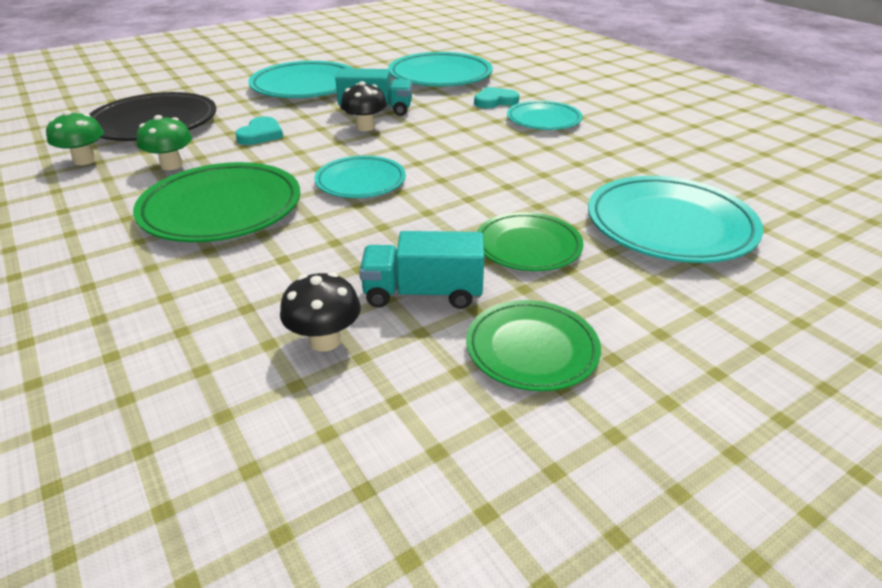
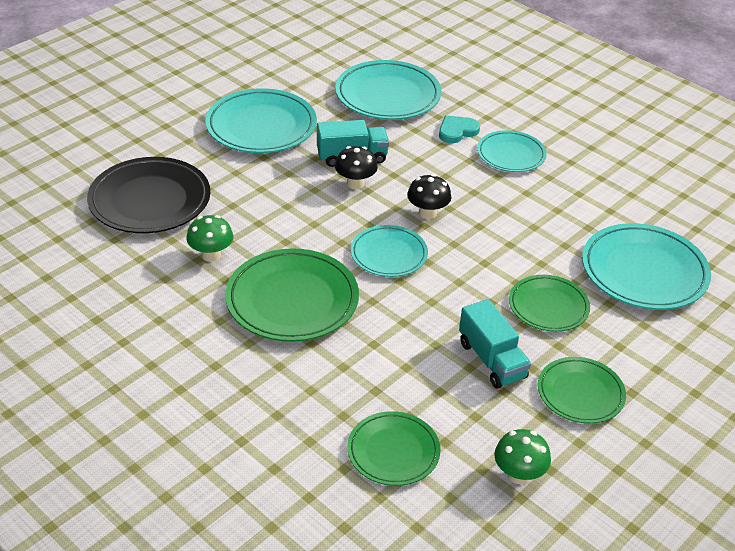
camera: 15 degrees left, 5 degrees up
(85, 160) = (125, 259): green mushroom -> green mushroom (518, 474)
(212, 386) = (393, 452): none -> green plate
(261, 134) = (264, 205): turquoise heart -> none
(325, 340) = (445, 407): black mushroom -> black mushroom (427, 213)
(423, 293) = (492, 360): turquoise truck -> turquoise truck turned 105 degrees counterclockwise

